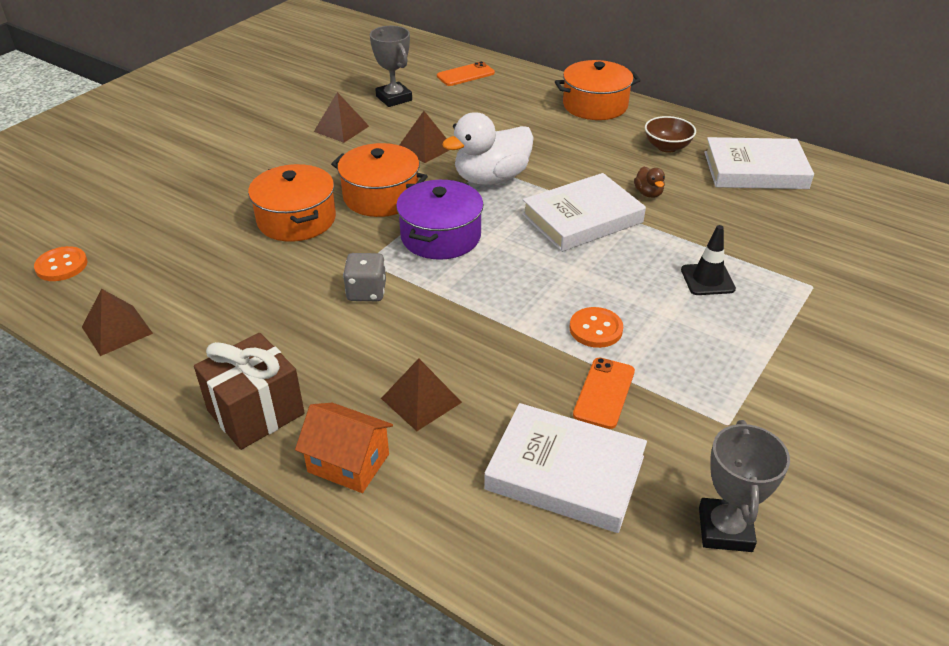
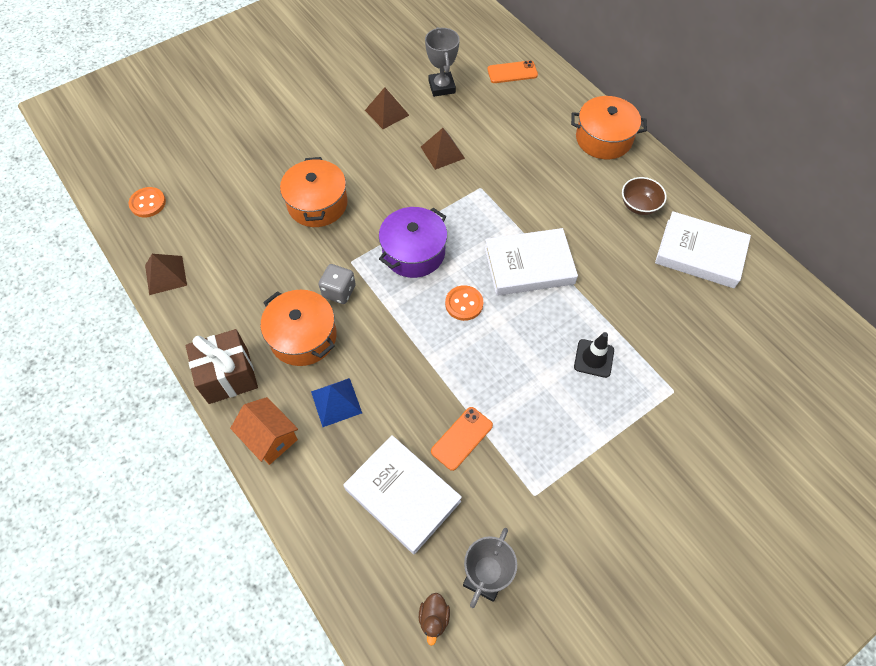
camera: 20 degrees right, 20 degrees up
(381, 196) = (387, 197): orange pot -> orange pot (303, 337)
(421, 400) = (336, 402): brown pyramid -> blue pyramid
(491, 178) = (478, 201): white duck -> none
(595, 329) = (484, 379): orange button -> orange button (464, 304)
(648, 193) = (595, 254): brown duck -> brown duck (434, 618)

